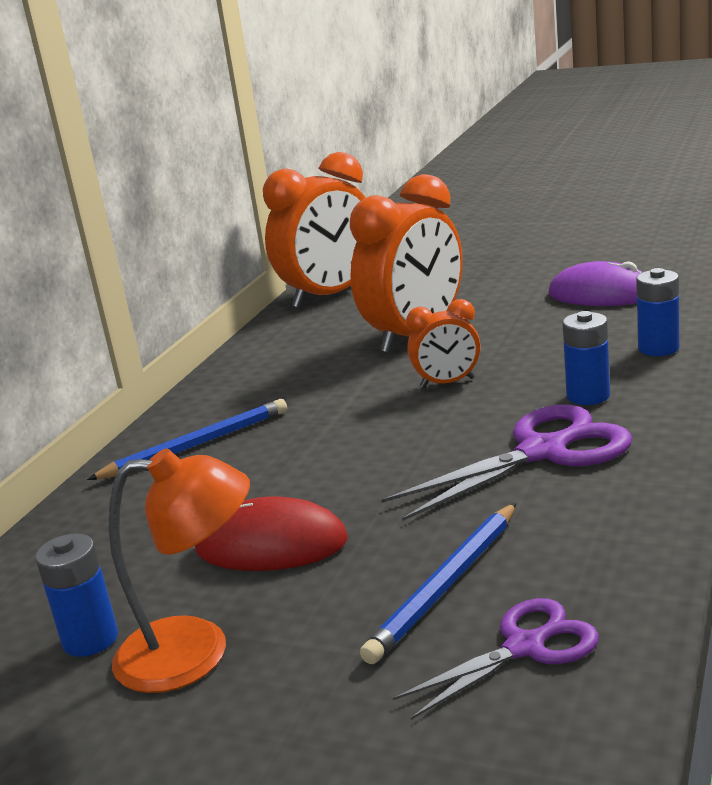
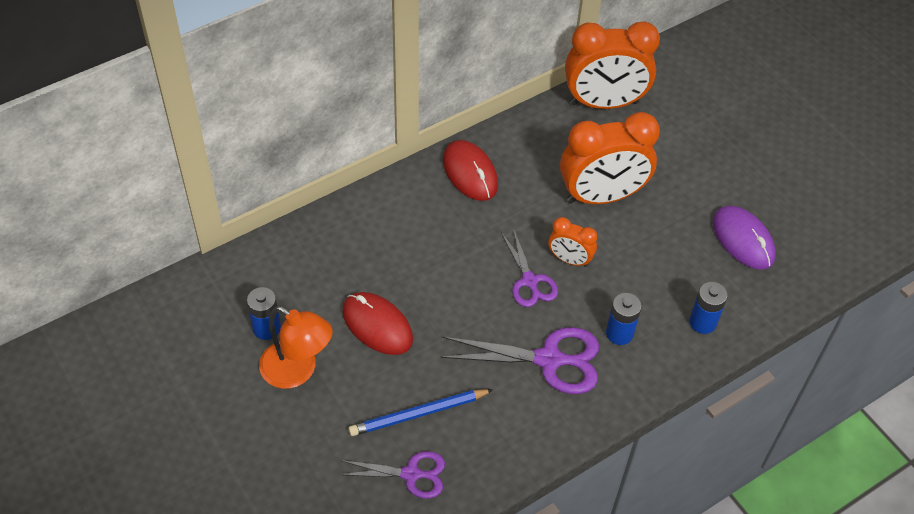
camera: 30 degrees right, 30 degrees up
(196, 445) = (409, 212): blue pencil -> none
(239, 389) = (470, 173): none -> red mouse
(425, 416) = (530, 281): none -> purple scissors

